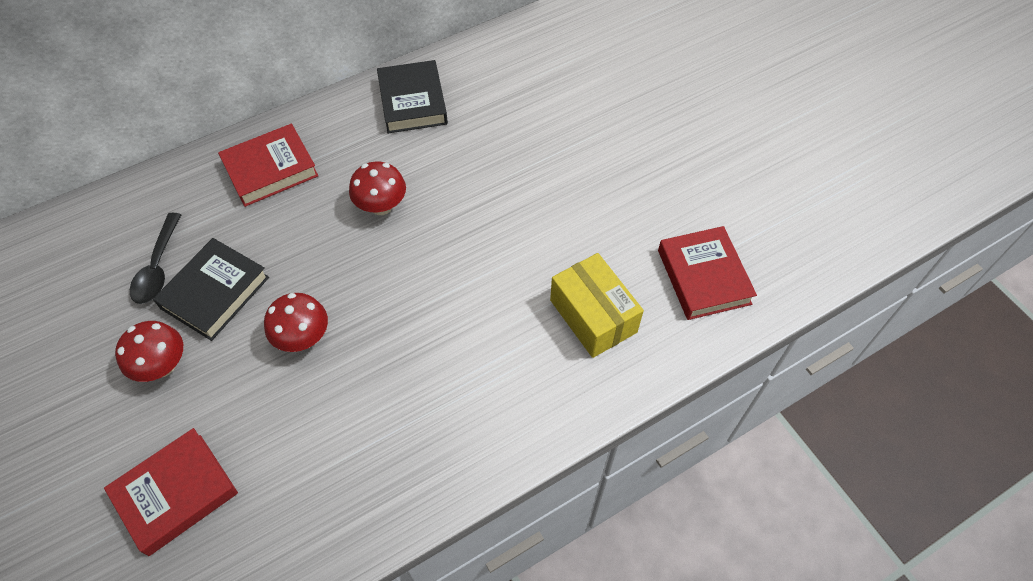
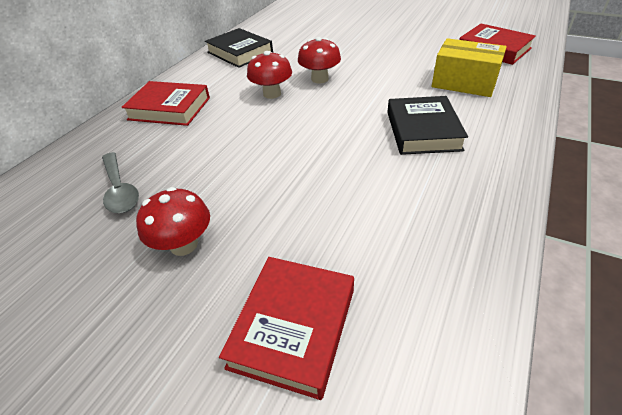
camera: 30 degrees left, 15 degrees down
(158, 267) = (120, 189): black spoon -> grey spoon
(215, 292) = (189, 181): black book -> black book (423, 131)
(270, 169) = (169, 108): red book -> red book turned 75 degrees clockwise
(303, 337) = (292, 172): red mushroom -> red mushroom (319, 79)

